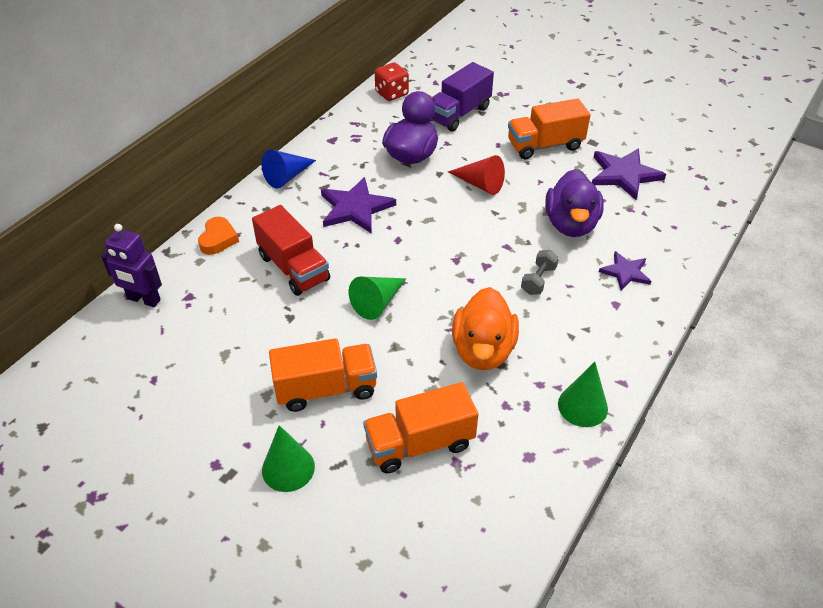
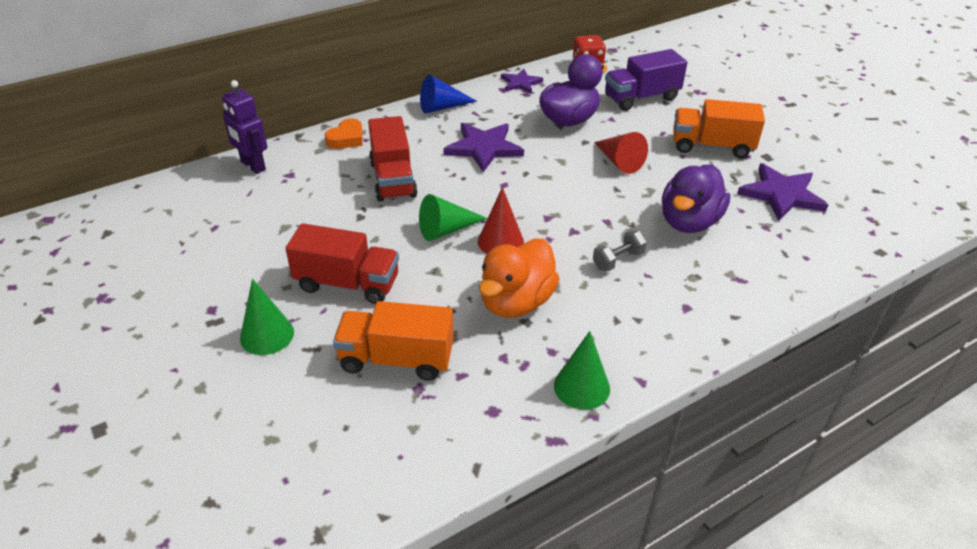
camera: 25 degrees right, 5 degrees down
(326, 389) = (347, 284): orange truck -> red truck
(432, 297) = (500, 241): none -> red cone
(625, 272) = (718, 282): purple star -> purple star (520, 83)

